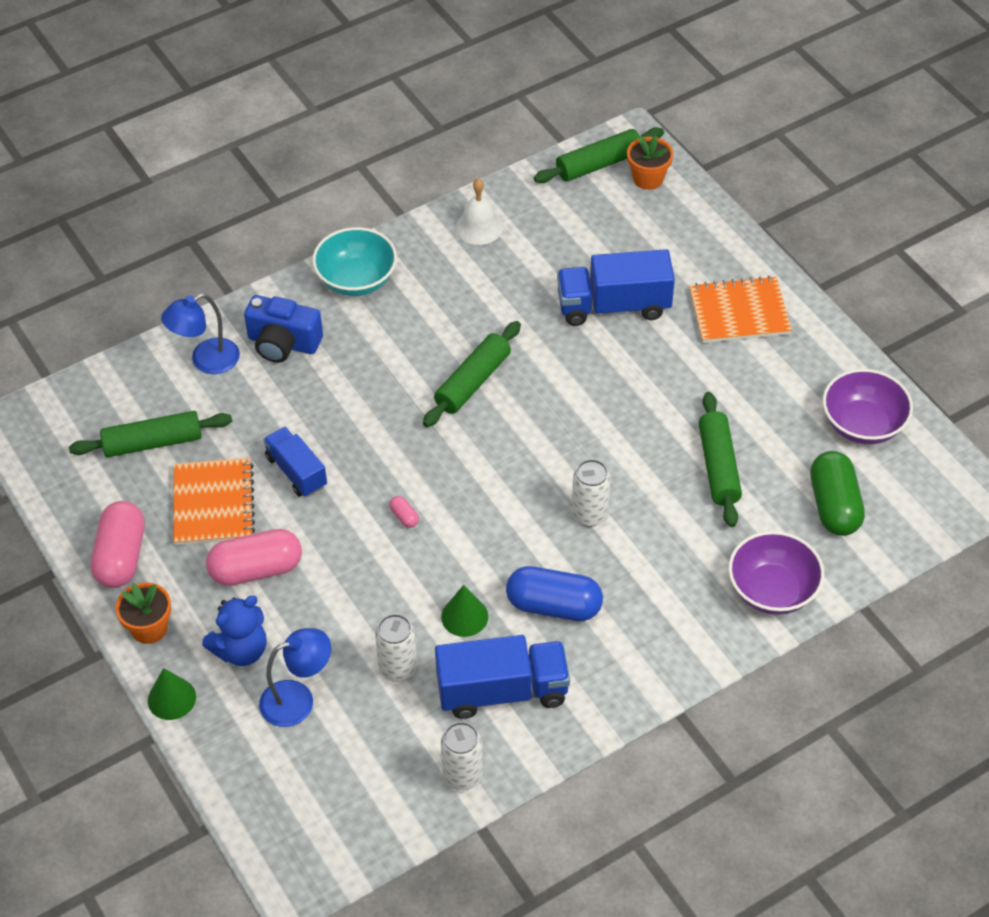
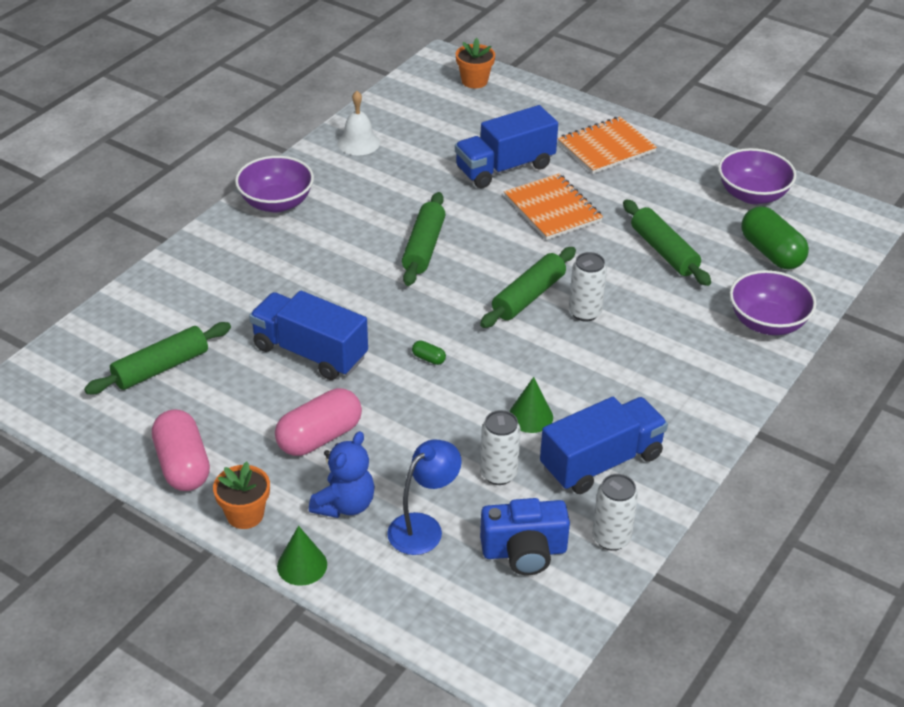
camera: 25 degrees left, 10 degrees down
(206, 361) = (175, 294): blue lamp -> none
(213, 504) = (247, 398): orange notebook -> orange notebook (552, 209)
(283, 343) = (239, 263): blue camera -> blue camera (524, 551)
(296, 472) = (310, 352): blue truck -> blue truck, size x1.58
(356, 280) = (276, 203): turquoise bowl -> purple bowl
(404, 517) = (428, 358): pink capsule -> green capsule
(554, 606) = (601, 385): blue capsule -> none
(599, 164) = (429, 81): green rolling pin -> green rolling pin (528, 296)

